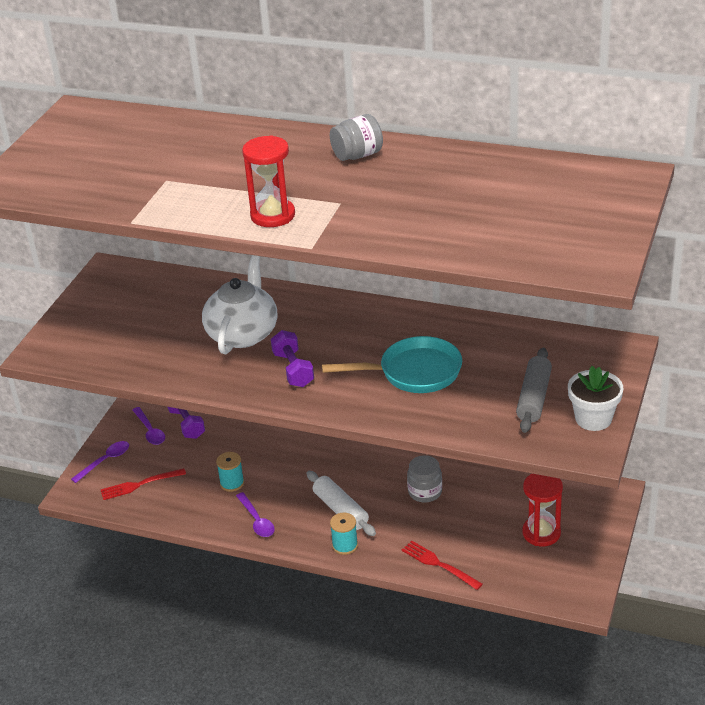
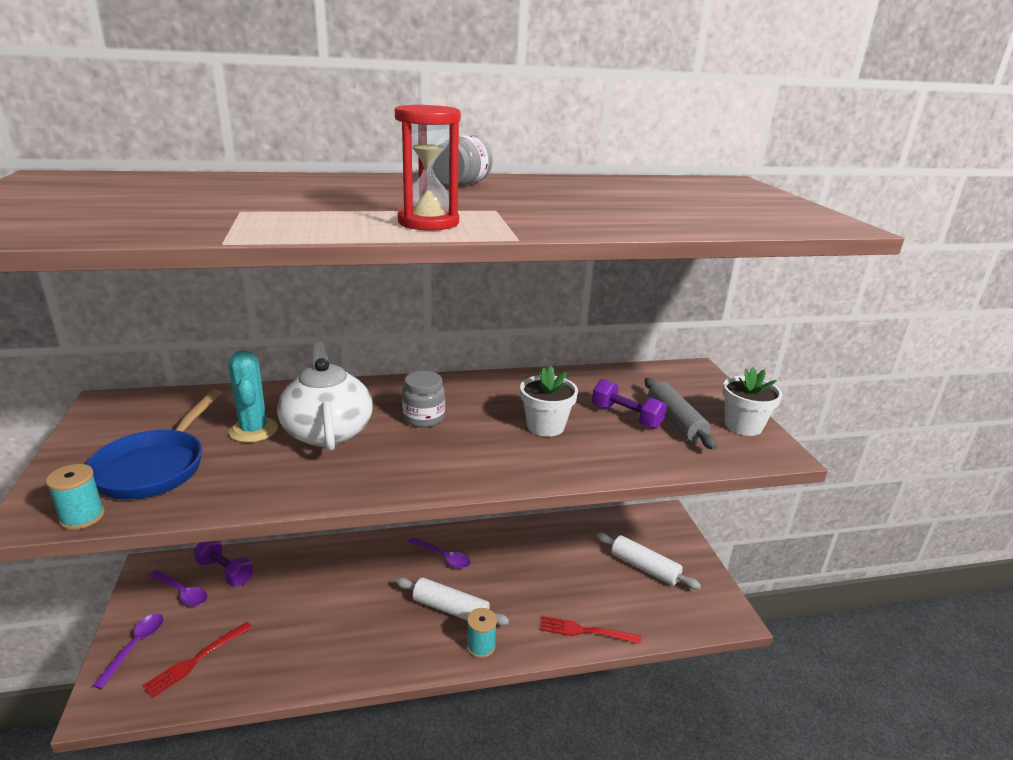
camera: 35 degrees left, 10 degrees down
(116, 334) = (155, 466): none -> blue pan
(192, 319) = (253, 430): none -> turquoise cactus
(232, 483) = (313, 620): turquoise spool -> turquoise spool (82, 517)
(257, 521) = (367, 653): purple spoon -> purple spoon (443, 557)
(293, 369) = (416, 452): purple dumbbell -> purple dumbbell (626, 417)
(414, 373) = (545, 426): turquoise pan -> white flower pot
(425, 492) = (517, 564): grey jar -> grey jar (423, 418)
(541, 533) = (644, 568): red hourglass -> white rolling pin

